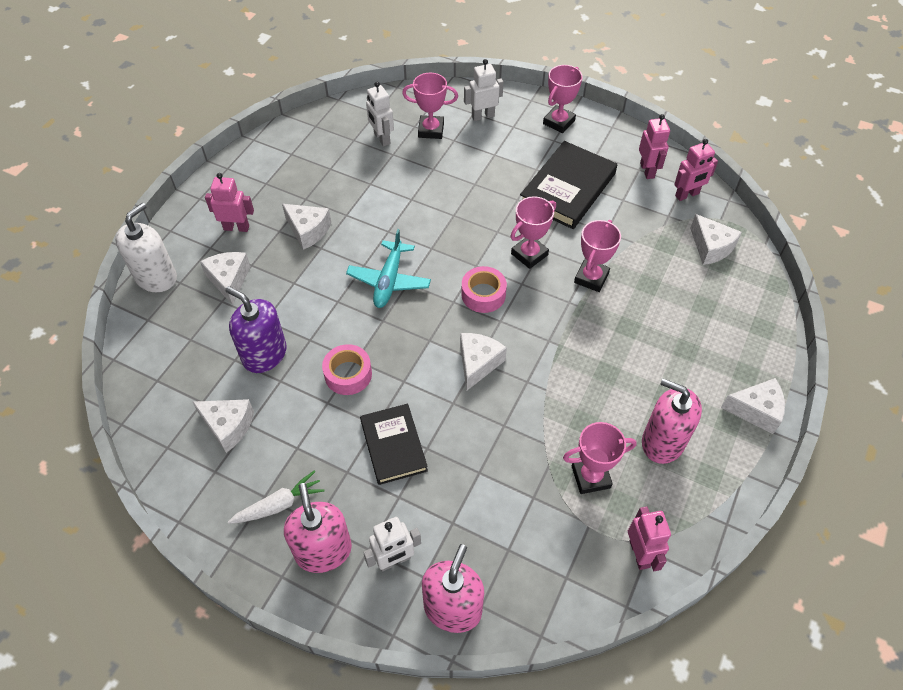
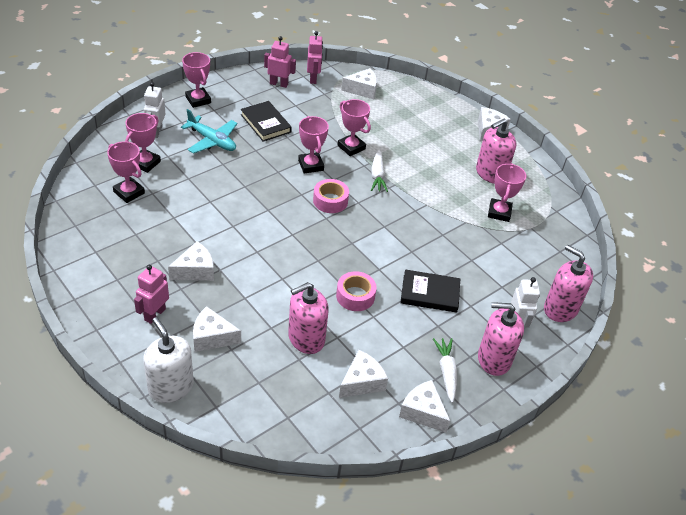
camera: 70 degrees left, 10 degrees down
(264, 354) = (306, 338): purple soap dispenser -> pink soap dispenser
(381, 138) = (129, 192): white robot -> pink trophy
(389, 280) = (283, 243): turquoise plane -> turquoise plane (212, 141)
(478, 363) = (387, 226): white cheese -> white cheese (423, 412)
(560, 321) = (377, 176): none -> white carrot
(568, 189) = (265, 123): black book -> black book, size x0.66
(640, 554) = (557, 215): pink robot -> none

